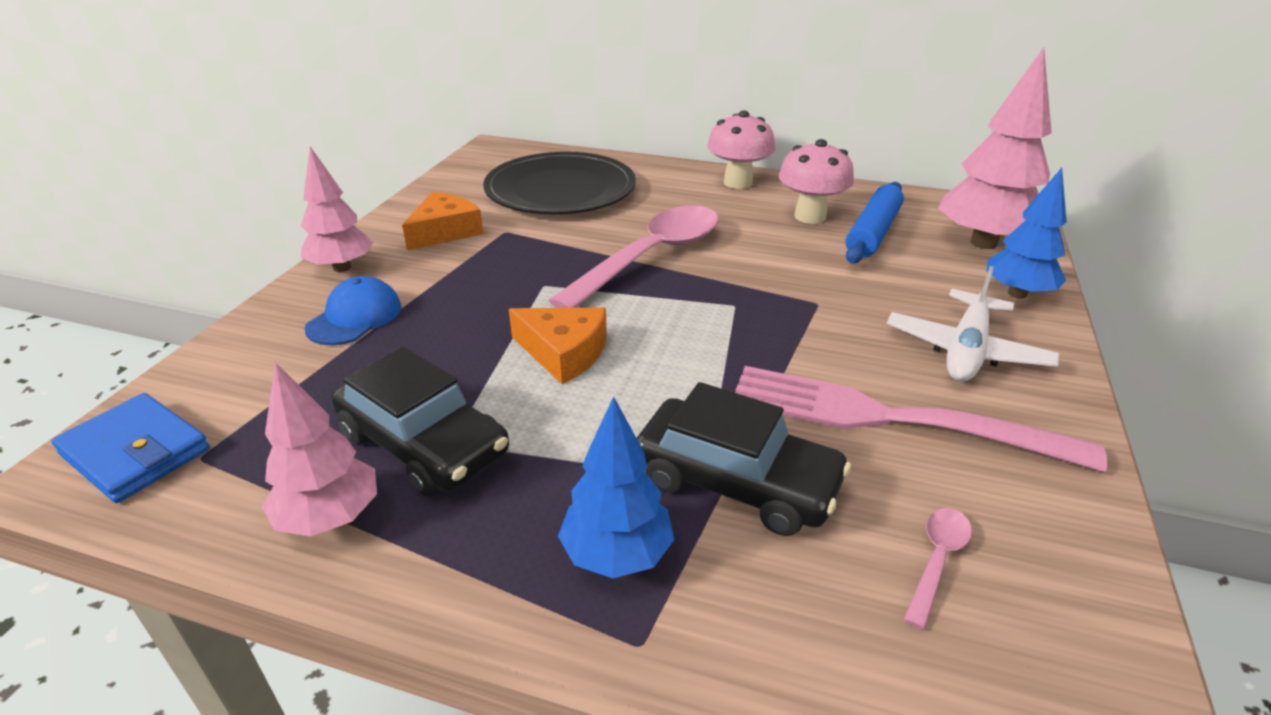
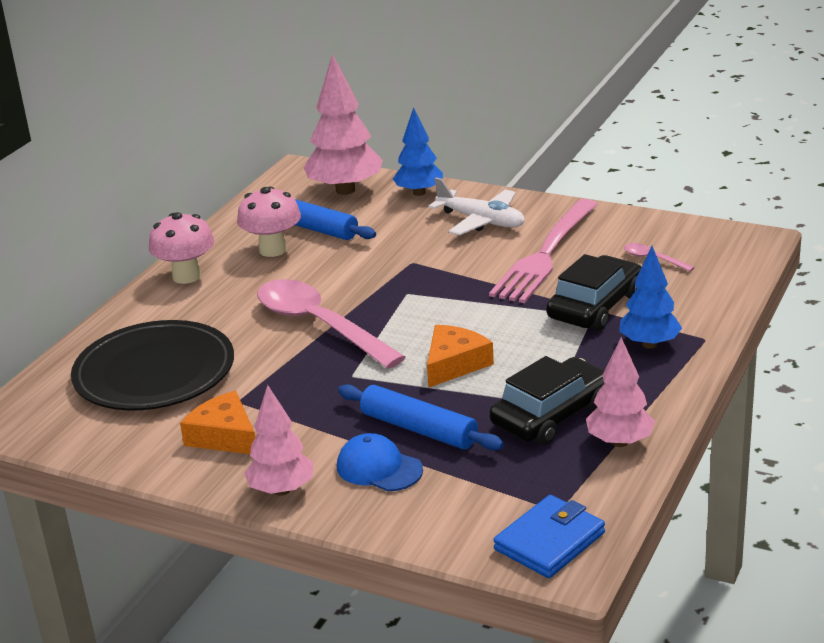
camera: 80 degrees left, 5 degrees down
(422, 337) = (418, 429): none -> blue rolling pin

